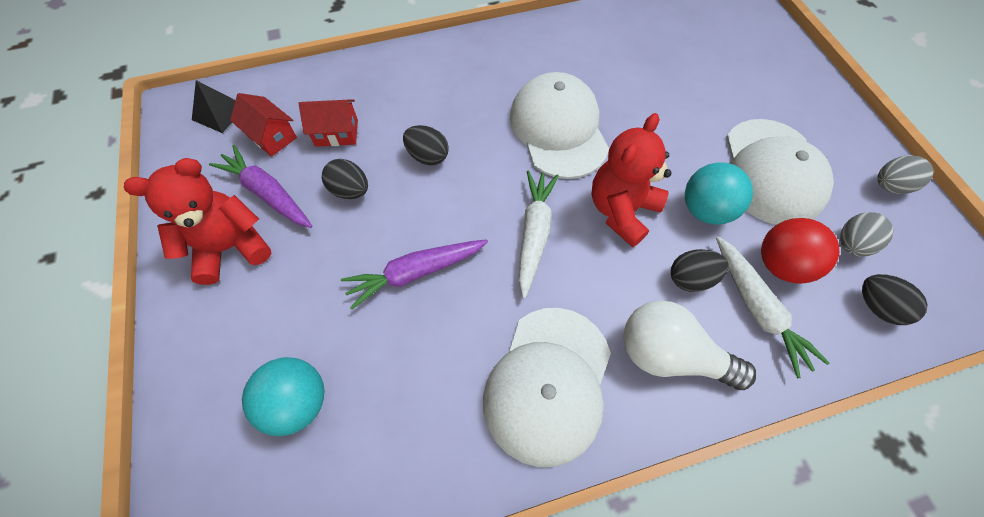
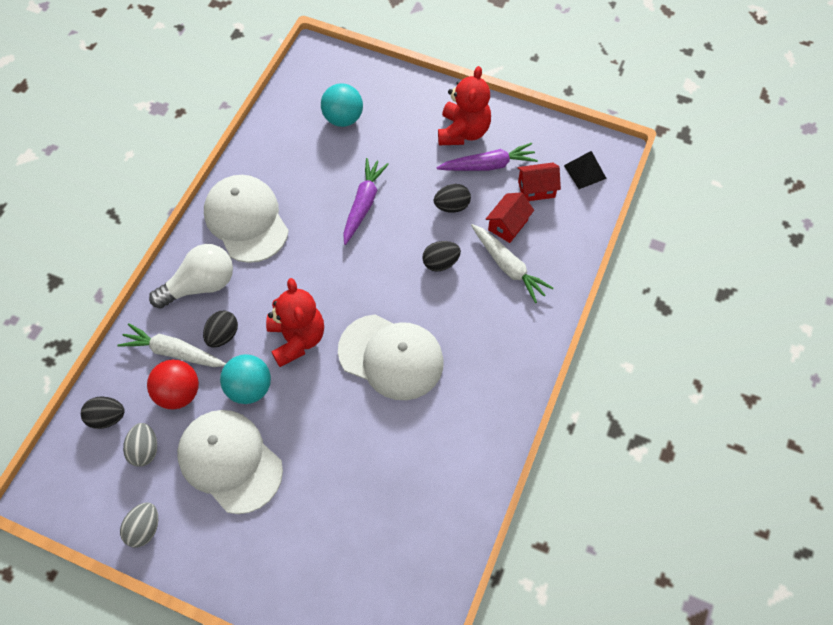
camera: 130 degrees right, 0 degrees up
(534, 233) = (330, 279): white carrot -> white carrot (508, 267)

